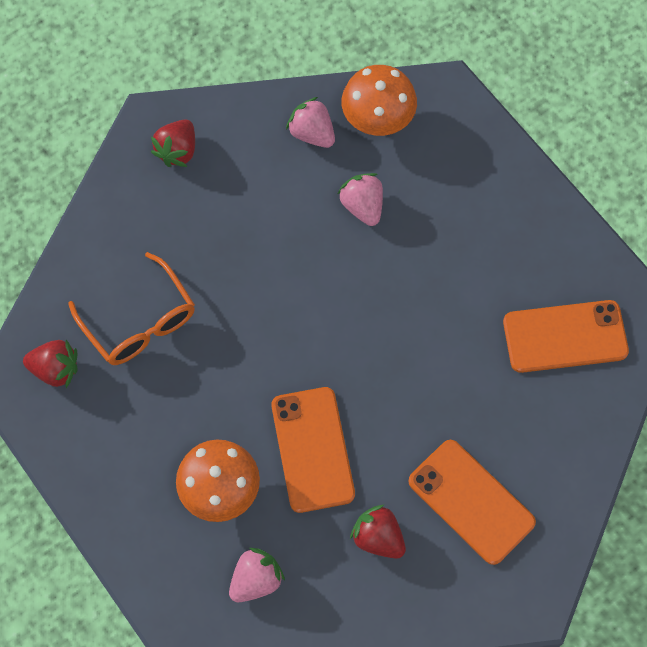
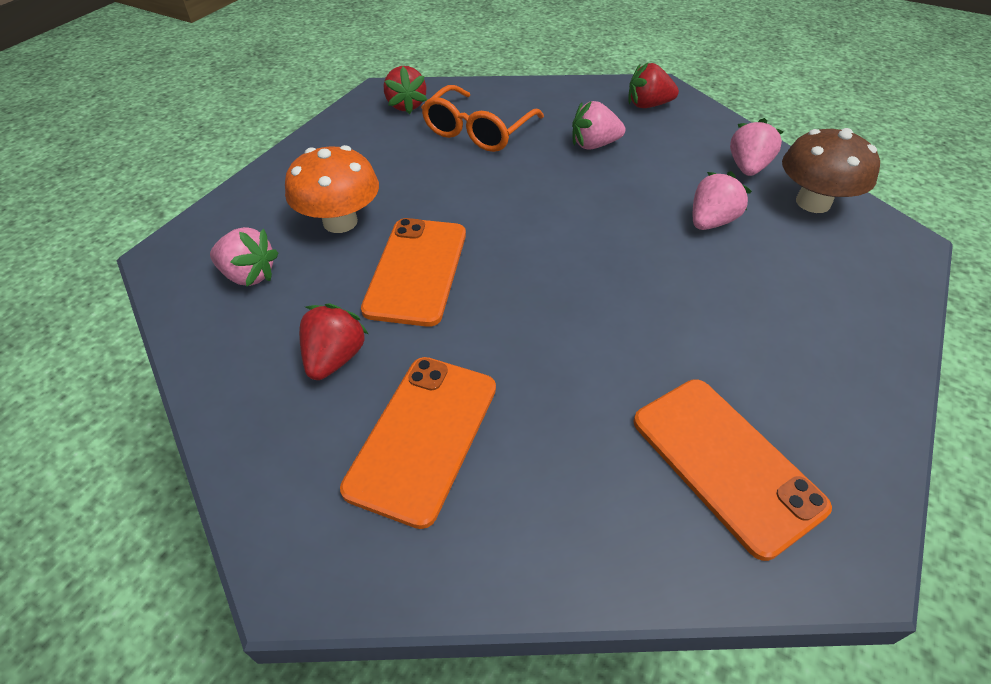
camera: 65 degrees right, 20 degrees down
(216, 233) = (594, 145): none -> pink strawberry
(312, 449) = (416, 270): orange phone -> orange phone turned 45 degrees counterclockwise
(378, 118) = (813, 202): orange mushroom -> brown mushroom

